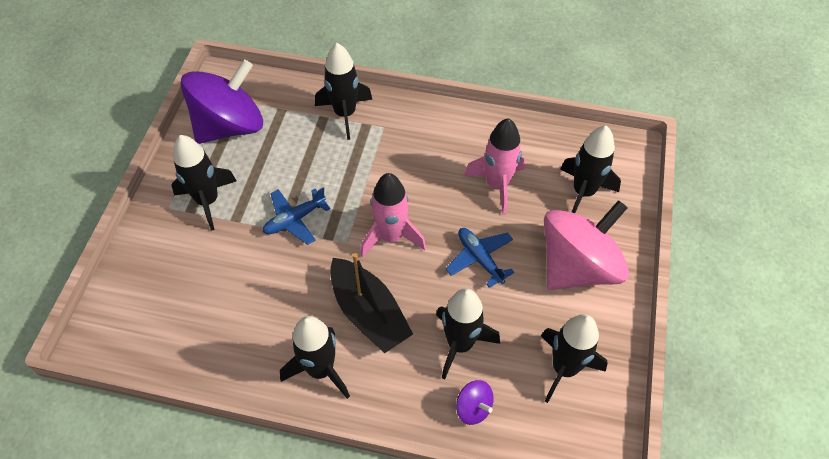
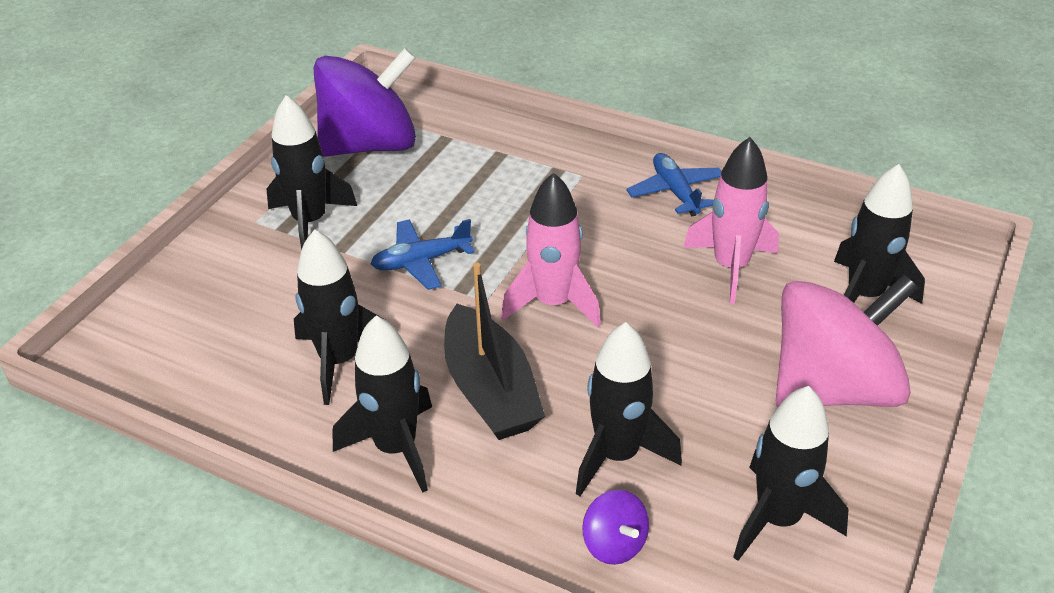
camera: 15 degrees right, 15 degrees down
(345, 114) = (532, 153): black rocket -> black rocket (339, 361)
(480, 259) = (679, 352): blue plane -> blue plane (675, 192)

